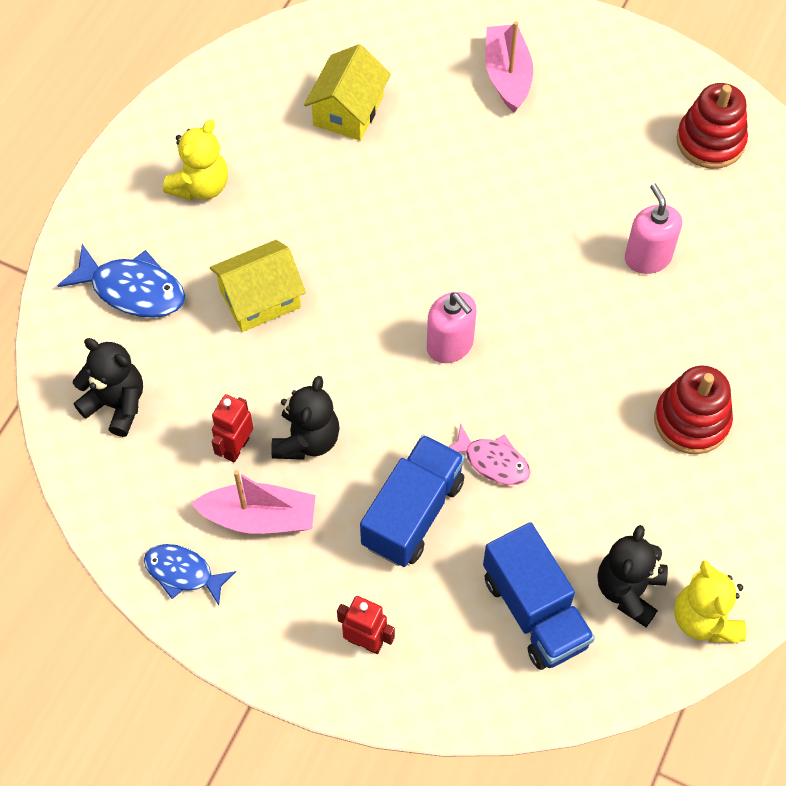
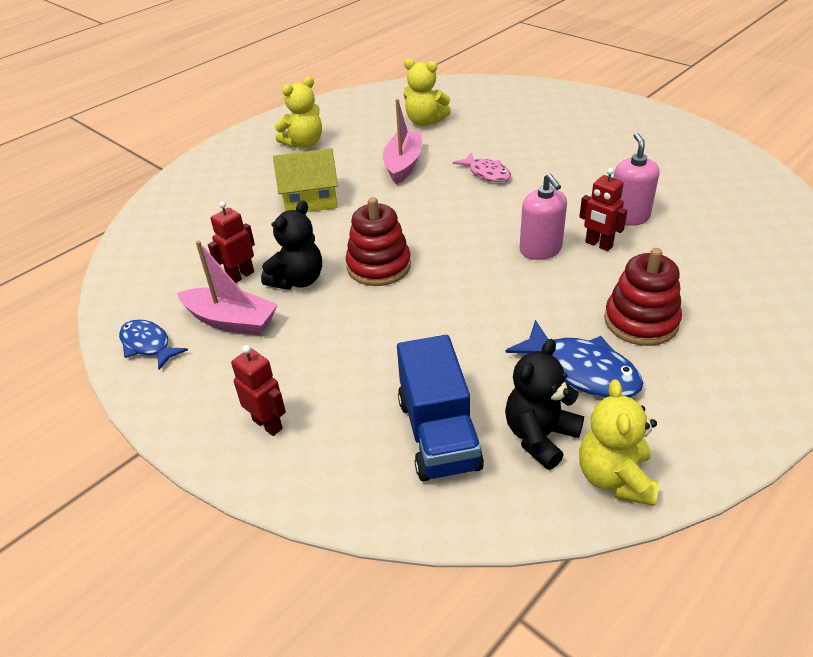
camera: 20 degrees right, 20 degrees down
(116, 404) = (171, 239): black teddy bear -> none
(132, 290) = (225, 184): blue fish -> blue fish (582, 370)
(348, 110) = (425, 121): yellow house -> yellow teddy bear
(412, 513) = (359, 340): blue truck -> none
(450, 345) = (442, 243): pink soap dispenser -> pink soap dispenser (540, 250)
(492, 461) = (445, 319): pink fish -> pink fish (486, 173)
(507, 76) = (547, 117): pink boat -> pink boat (403, 164)
(625, 312) = (598, 244): none -> red robot
(710, 141) = (699, 163): red stacking toy -> red stacking toy (379, 266)

